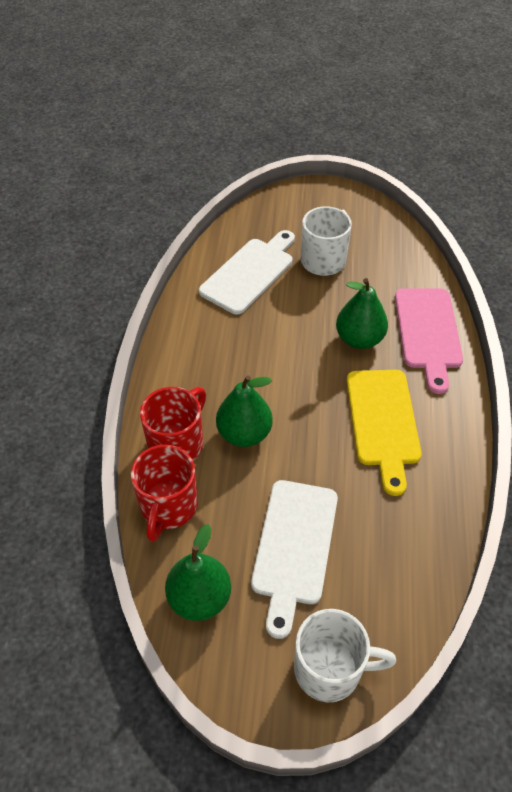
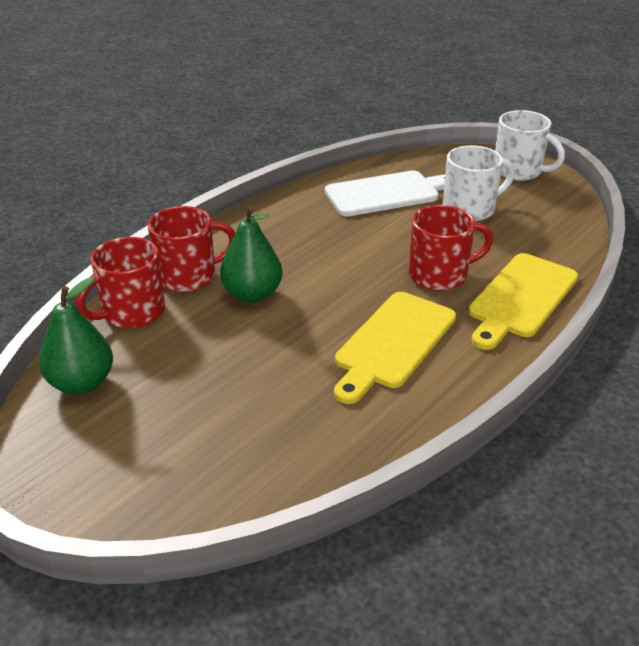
camera: 35 degrees right, 15 degrees down
(294, 547) = (200, 390): white cutting board -> none
(330, 668) = (125, 493): white mug -> white mug (519, 171)
(359, 339) = (440, 275): green pear -> red mug
(428, 332) = (521, 298): pink cutting board -> yellow cutting board

